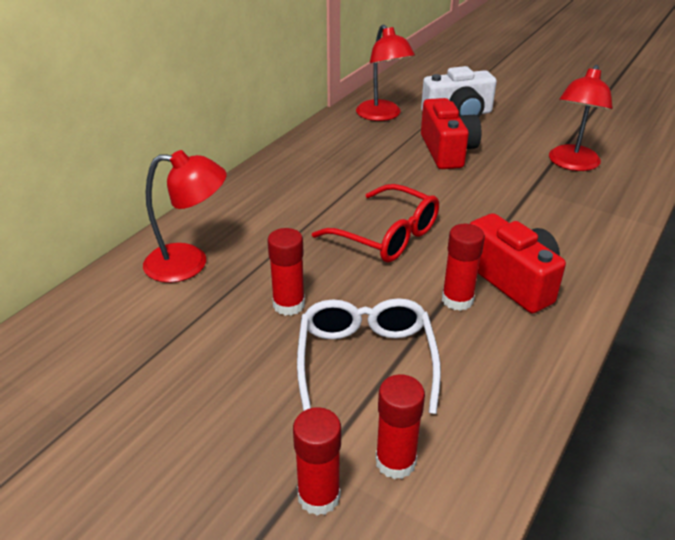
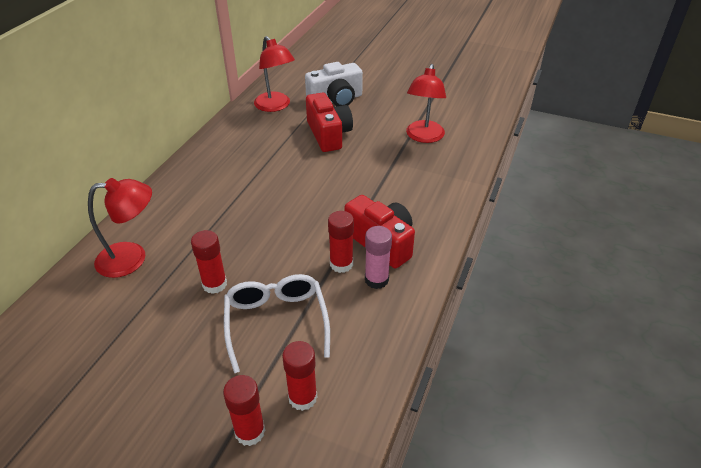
camera: 10 degrees left, 5 degrees up
(387, 236) = (286, 216): red glasses -> none
(505, 324) = (376, 280): none -> pink glue stick

